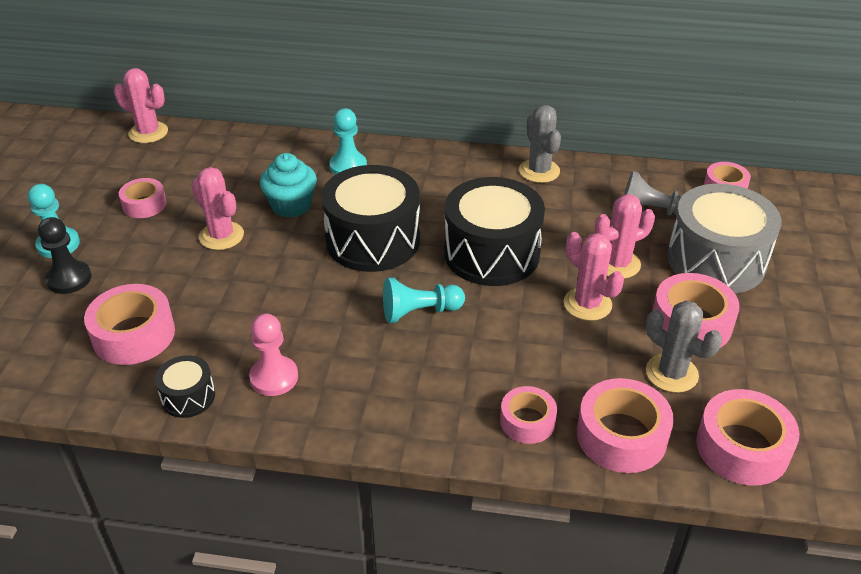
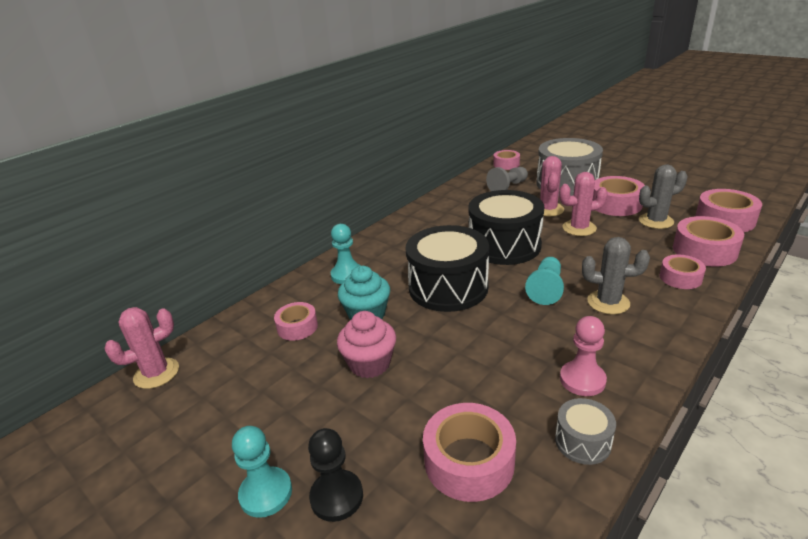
camera: 55 degrees left, 10 degrees down
(144, 204) = (270, 404): pink tape -> pink tape (297, 327)
(188, 397) = (582, 441): black drum -> grey drum
(221, 236) = (370, 364): pink cactus -> pink cupcake
(539, 171) = (435, 208): grey cactus -> grey cactus (608, 302)

